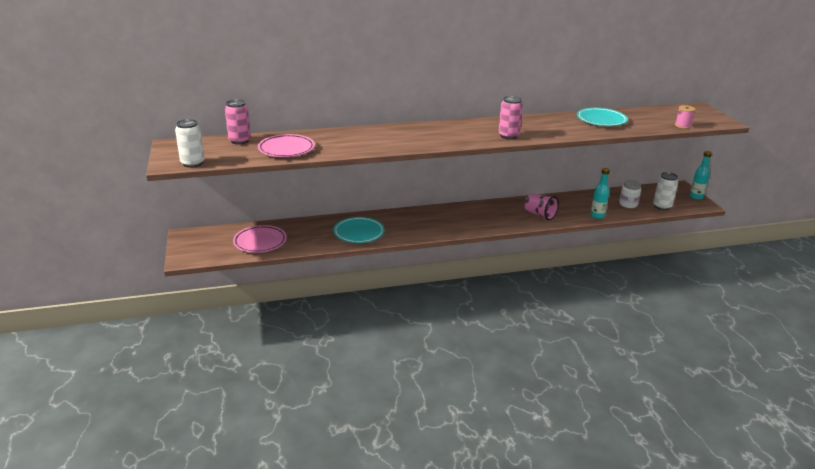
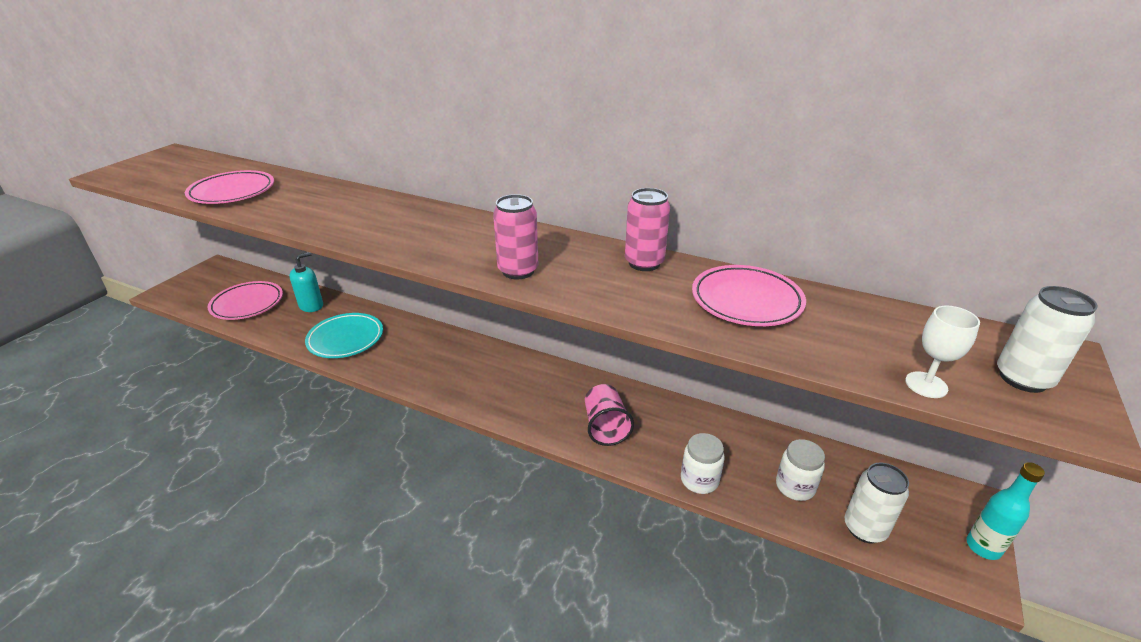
camera: 40 degrees right, 5 degrees up
(192, 163) = (126, 179): white can -> white can (1022, 379)
(239, 141) = (225, 167): pink can -> pink can (644, 263)
(304, 228) = (311, 306): none -> turquoise soap dispenser
(597, 216) = (699, 480): turquoise bottle -> white jar
(601, 120) = (746, 301): turquoise plate -> pink plate
(682, 126) = (926, 385): pink spool -> white goblet

